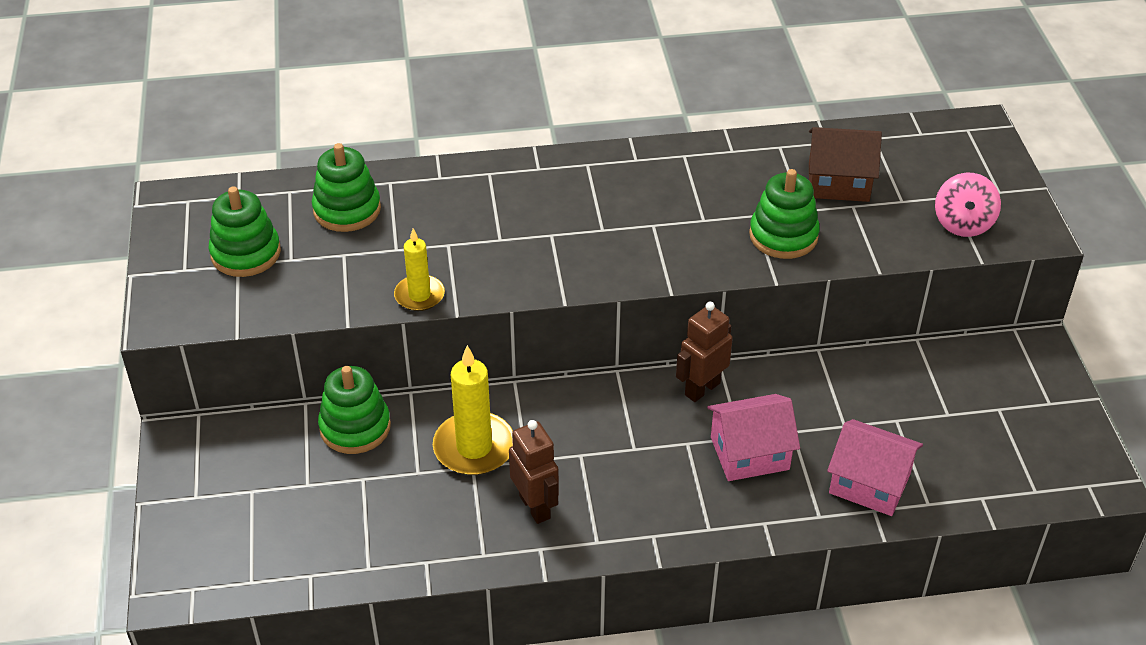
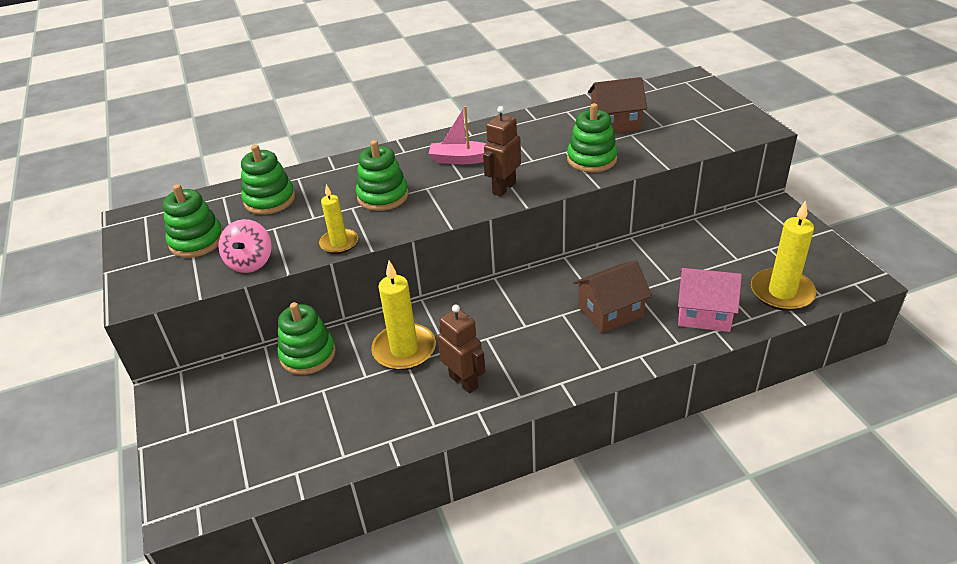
camera: 10 degrees left, 5 degrees down
(491, 235) = (383, 196): none -> green stacking toy
(610, 198) = (461, 159): none -> pink boat
(702, 389) = (560, 277): brown robot -> brown robot (503, 188)
(749, 453) = (610, 311): pink house -> brown house
(963, 223) = (709, 131): pink spinning top -> pink spinning top (250, 262)
(985, 476) = (782, 292): none -> yellow candle

